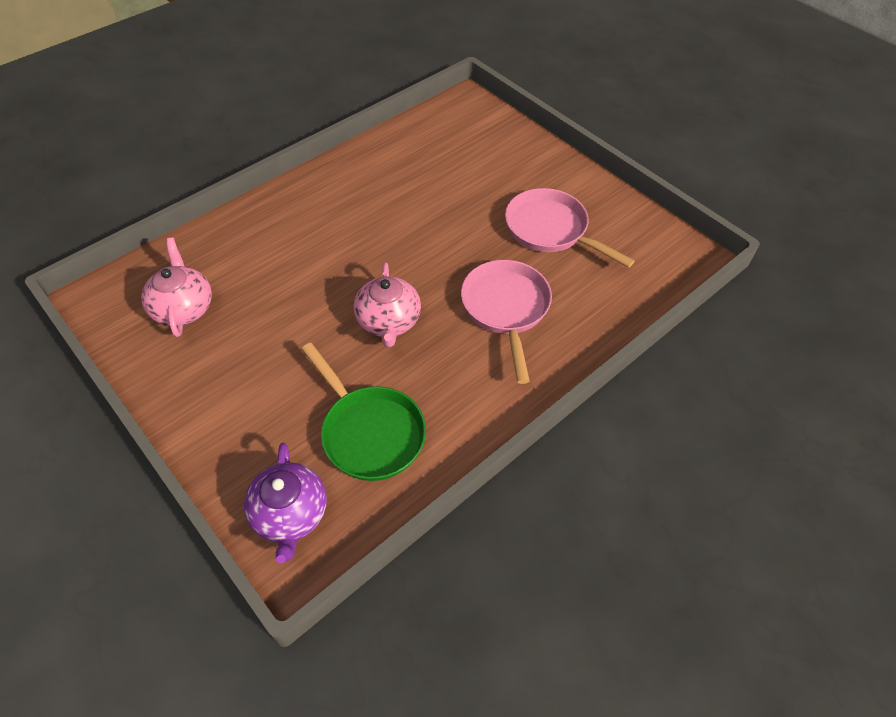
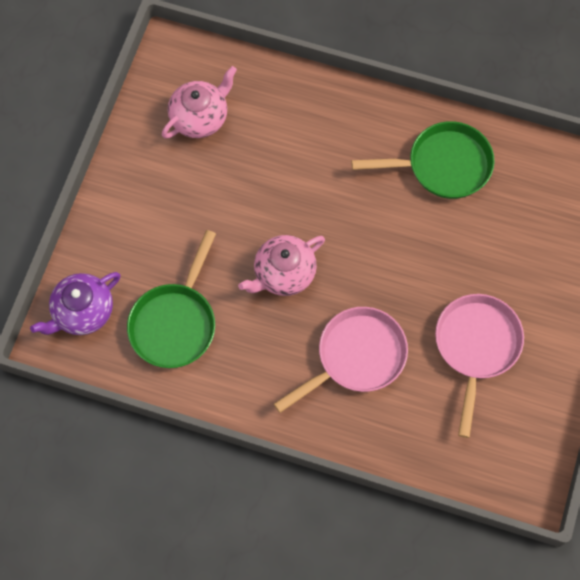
camera: 60 degrees right, 15 degrees up
(381, 177) = (443, 165): none -> green pan

